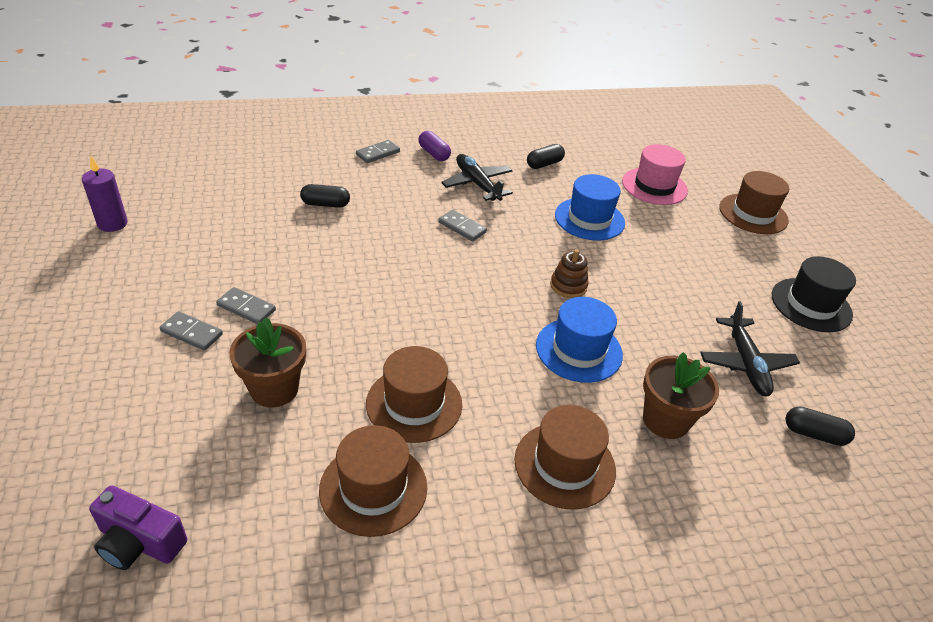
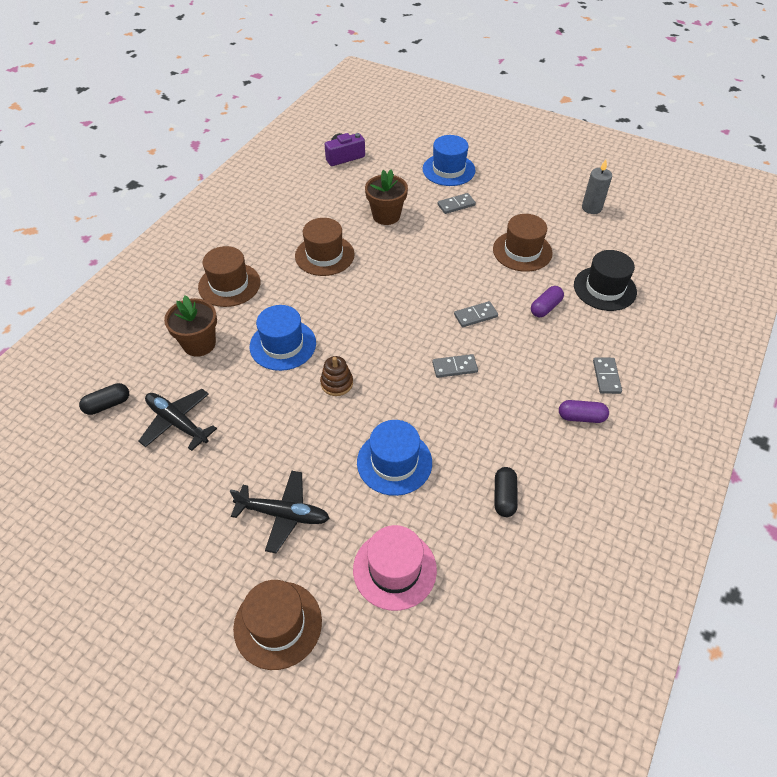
camera: 135 degrees right, 10 degrees up
(98, 380) = (448, 170): none -> blue hat
(112, 224) = (591, 208): purple candle -> grey candle
(246, 308) = (459, 229): grey domino -> grey domino (475, 315)
(325, 204) = (545, 307): black capsule -> purple capsule
(373, 488) = (295, 220): brown hat -> brown hat (522, 251)
(477, 184) = (507, 417): black plane -> black plane (283, 514)
(811, 305) = (158, 529): black hat -> black hat (604, 288)

